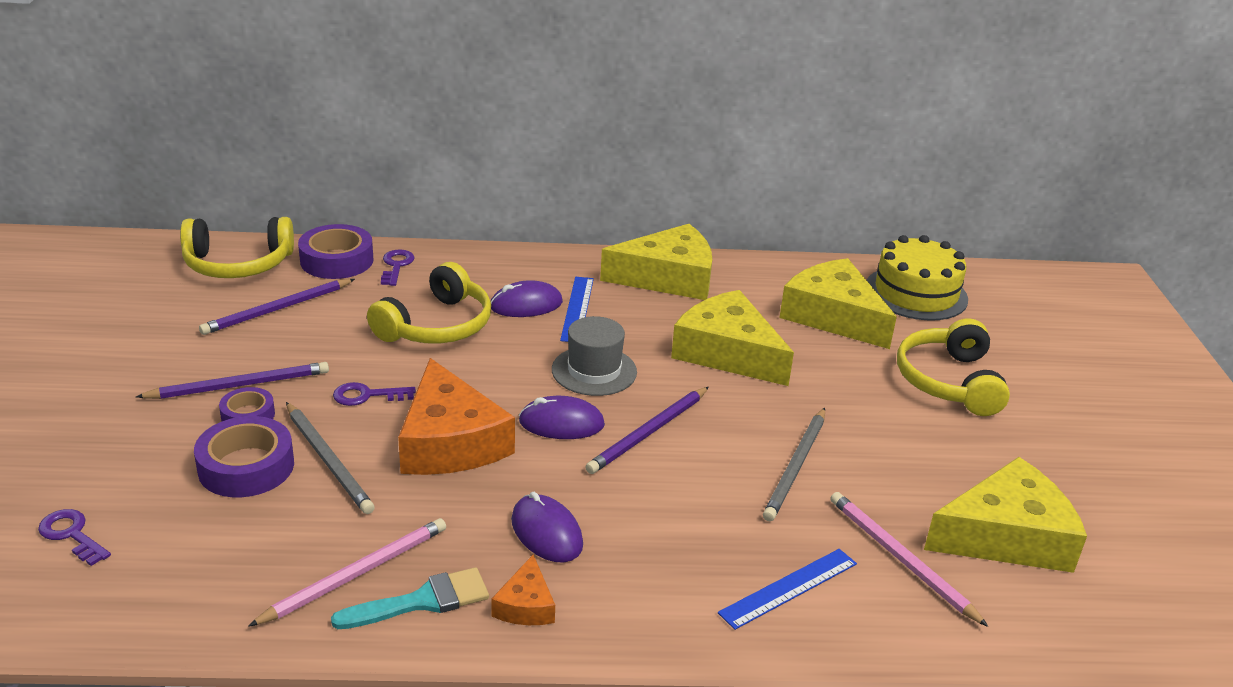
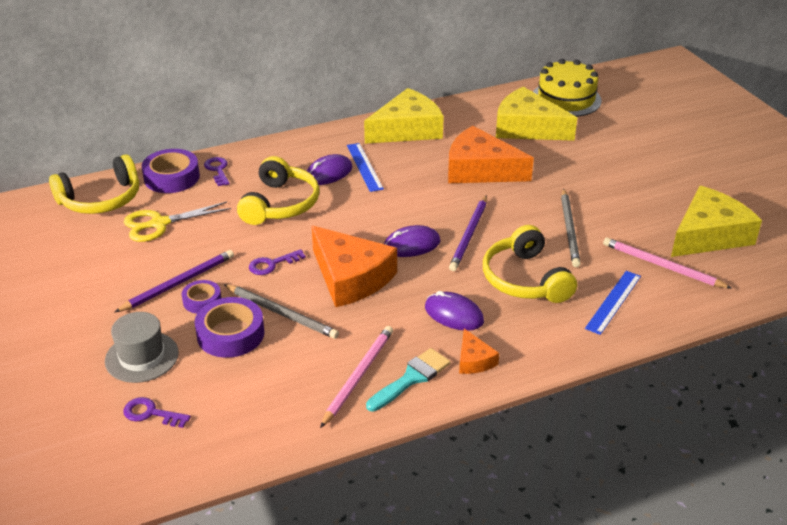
camera: 20 degrees left, 5 degrees up
(277, 309) = (159, 224): purple pencil -> yellow scissors
(594, 371) = (406, 205): grey hat -> grey hat (142, 357)
(727, 352) = (480, 170): yellow cheese -> orange cheese
(948, 381) = (621, 151): yellow headphones -> yellow headphones (525, 279)

